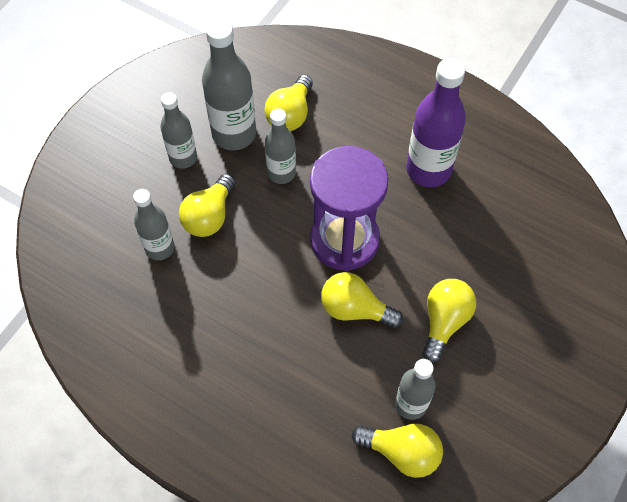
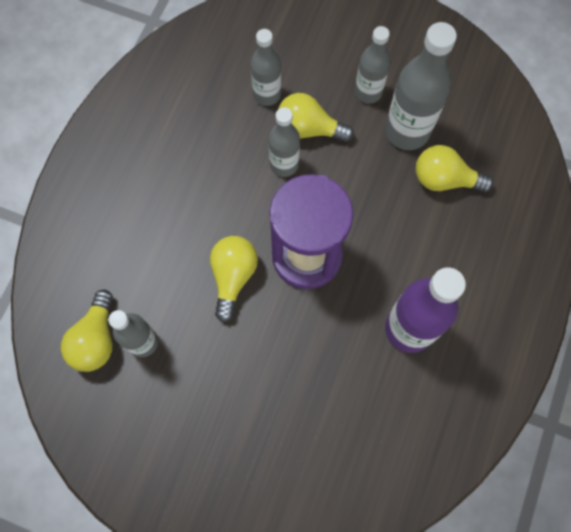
camera: 80 degrees right, 10 degrees up
(281, 173) = (371, 183): grey bottle -> grey bottle (284, 165)
(444, 322) = (233, 365): yellow light bulb -> none

